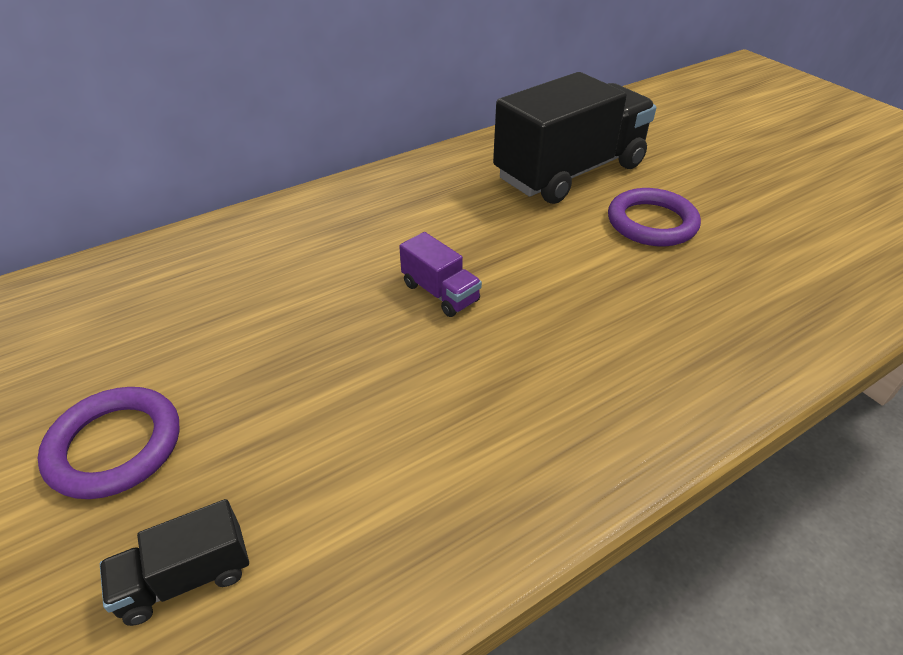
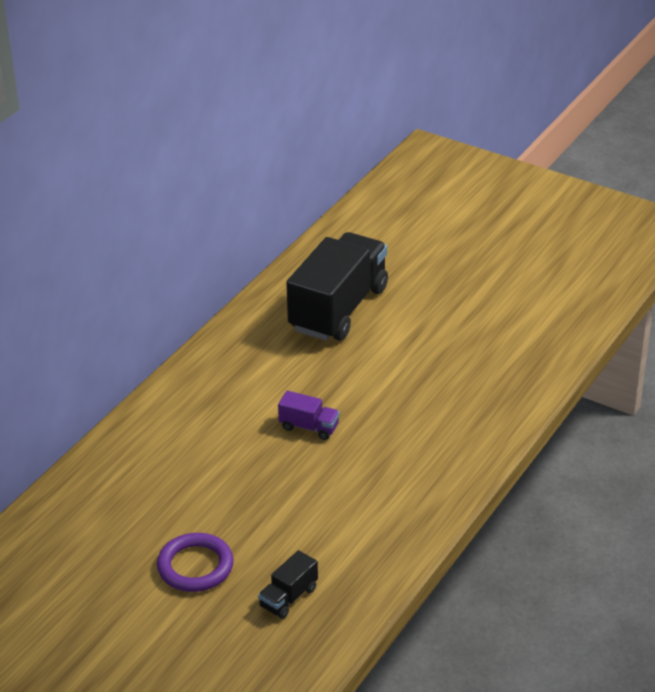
camera: 25 degrees left, 5 degrees down
(651, 223) = (415, 334): purple ring -> none

